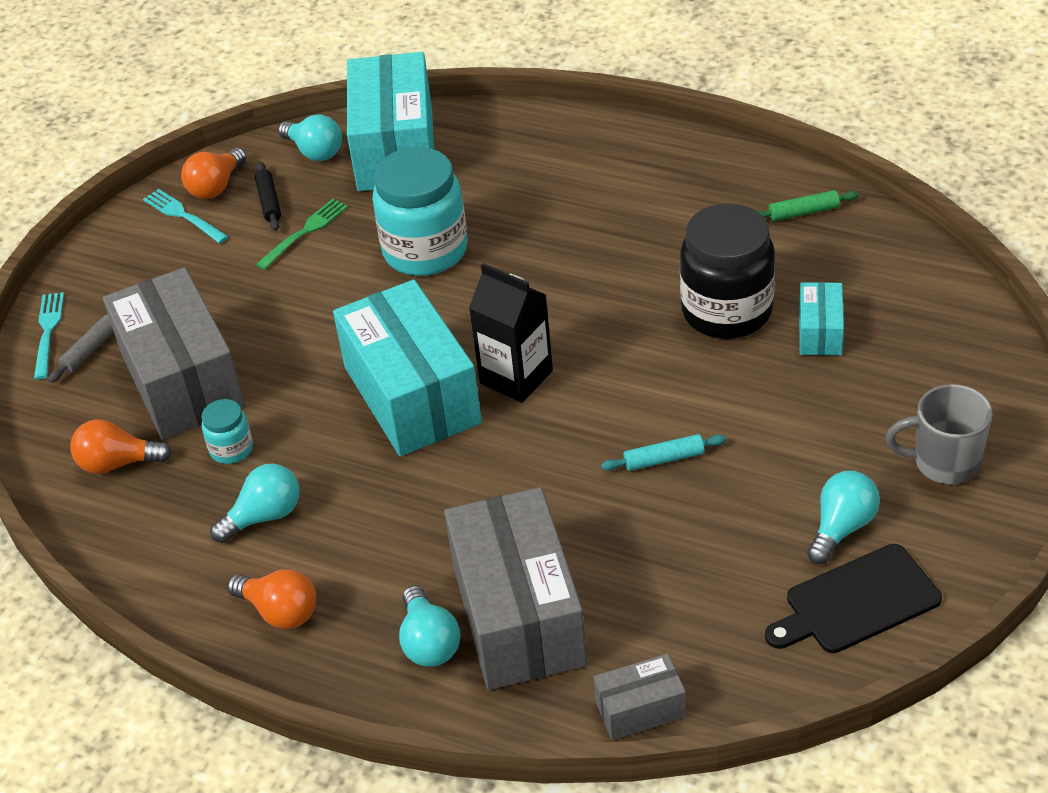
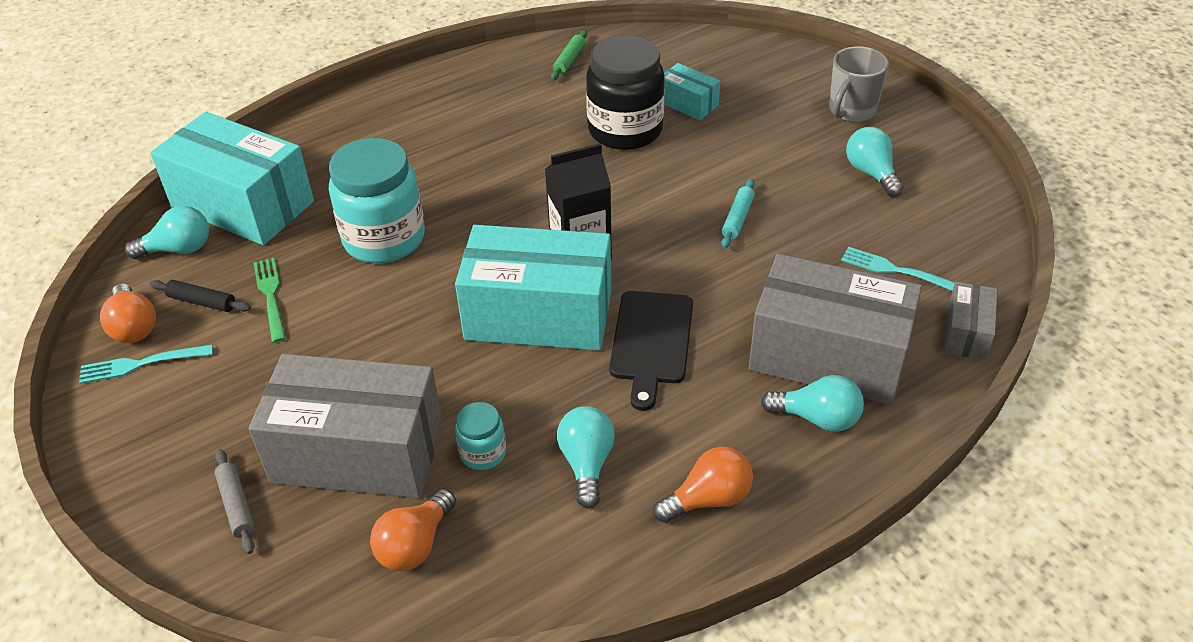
camera: 60 degrees left, 0 degrees up
(48, 332) = (169, 530): turquoise fork -> turquoise fork (896, 271)
(856, 602) = (940, 196): black cutting board -> black cutting board (651, 342)

